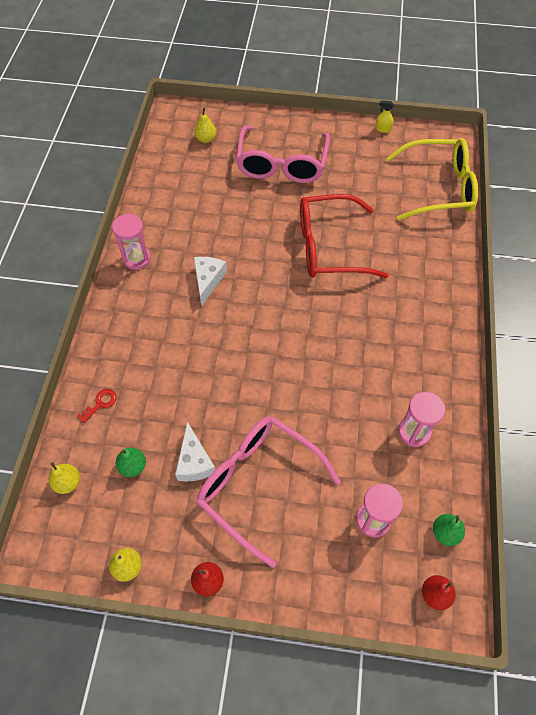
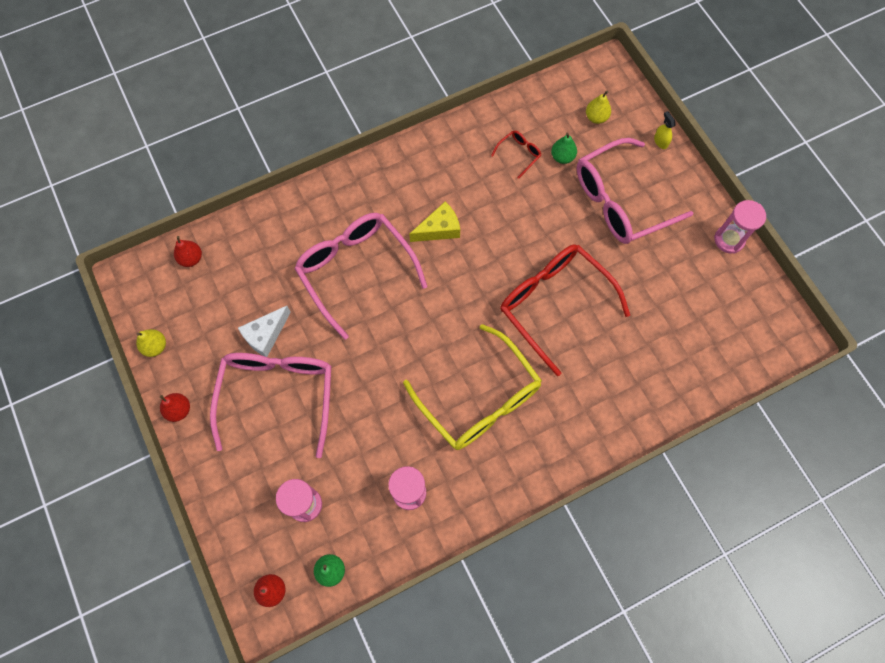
camera: 55 degrees right, 10 degrees up
(68, 482) = (191, 258): yellow pear -> red pear
(100, 404) = (268, 233): red key -> none
(133, 466) = (233, 294): green pear -> green pear (562, 157)
(137, 259) = (419, 159): pink hourglass -> pink hourglass (729, 240)
(192, 197) = (519, 154): none -> red glasses
(193, 358) = (355, 270): none -> pink glasses
(208, 281) = (439, 229): white cheese -> yellow cheese
(383, 129) = (748, 262): yellow spray bottle -> yellow spray bottle (660, 141)
(439, 188) = (712, 361): yellow glasses -> yellow glasses (480, 399)

